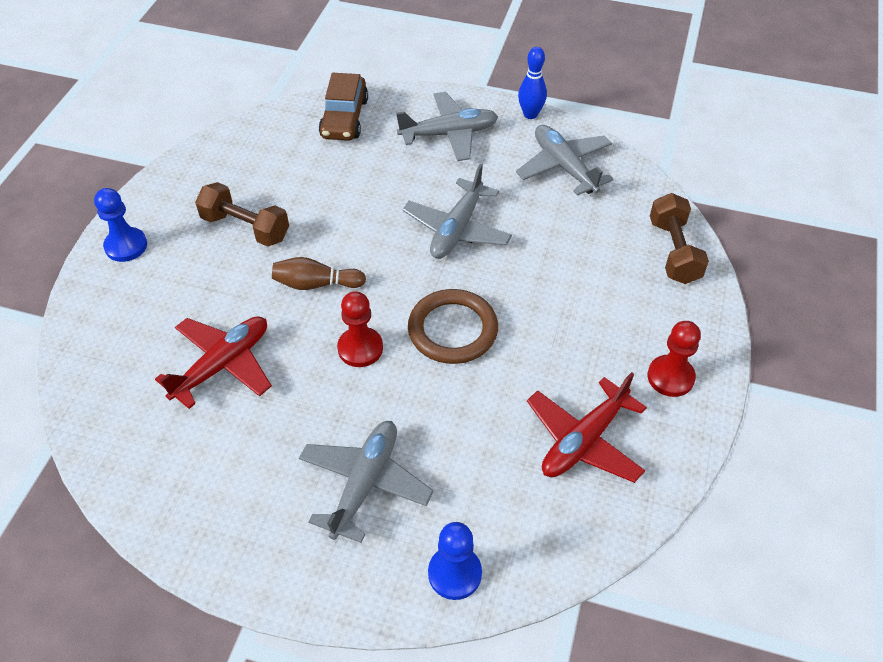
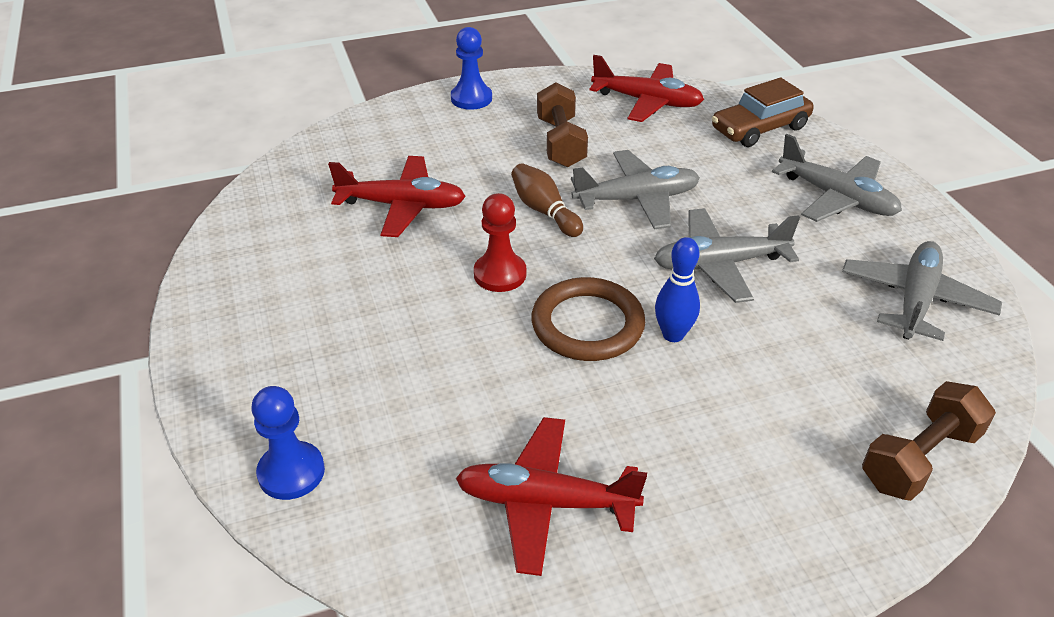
camera: 55 degrees right, 10 degrees down
(249, 151) = (647, 102): none -> red plane
(365, 483) = (348, 354): grey plane -> grey plane (637, 199)
(530, 114) = (951, 238): blue bowling pin -> blue bowling pin (673, 335)
(670, 377) = (718, 547): red pawn -> none

